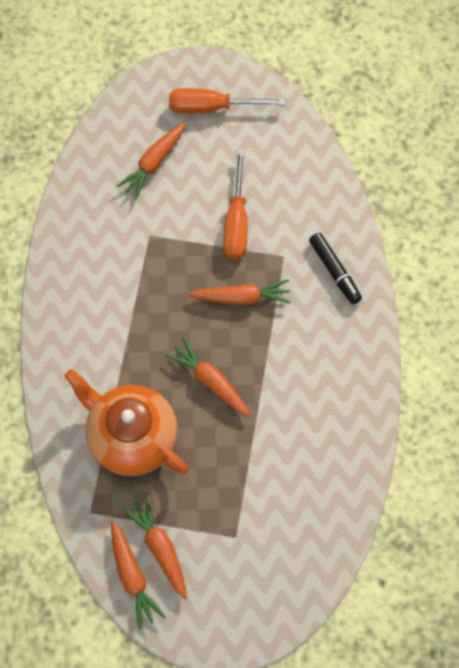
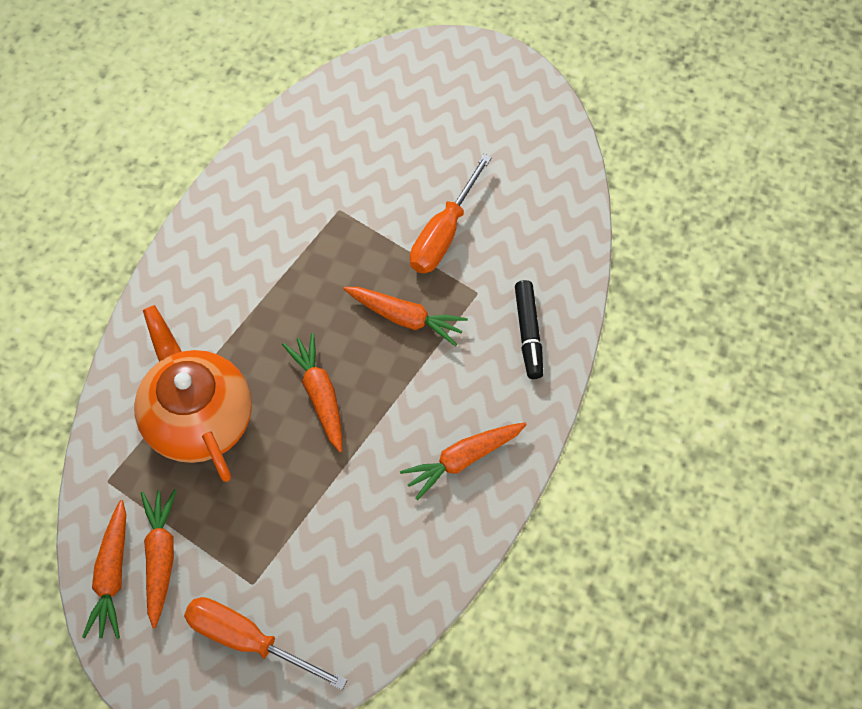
camera: 25 degrees right, 5 degrees down
(154, 163) = (386, 135): orange carrot -> orange carrot (463, 459)
(212, 107) = (482, 102): orange screwdriver -> orange screwdriver (248, 640)

